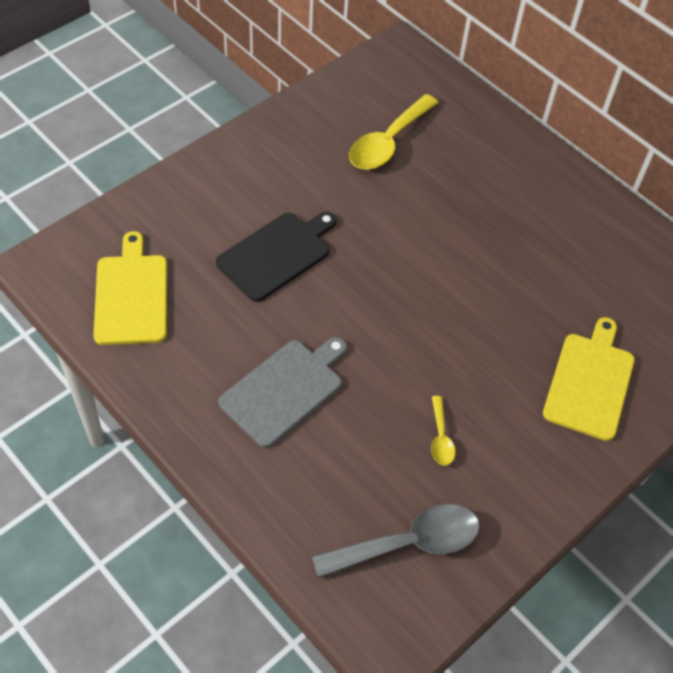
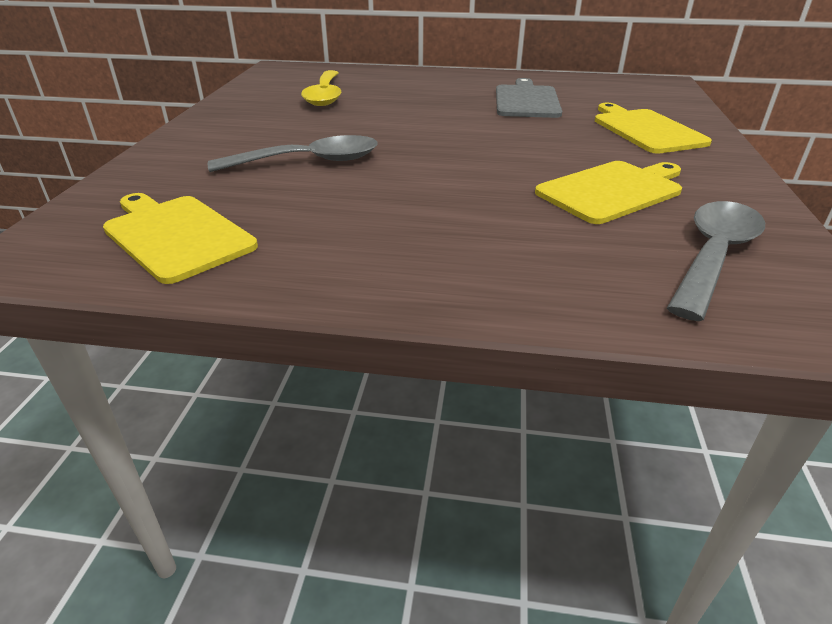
camera: 35 degrees left, 20 degrees down
(277, 254) = (309, 162): black cutting board -> grey spoon
(284, 390) = (438, 223): grey cutting board -> grey cutting board (526, 101)
(440, 438) = (612, 190): yellow spoon -> yellow cutting board

